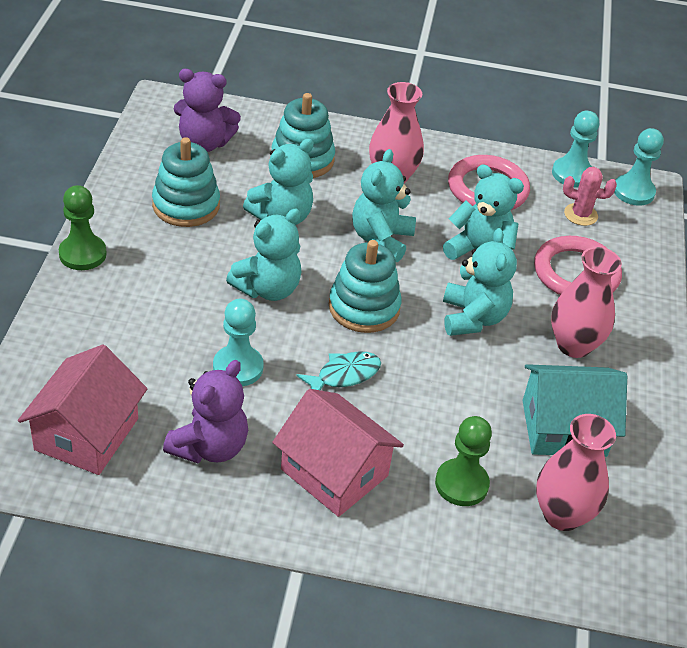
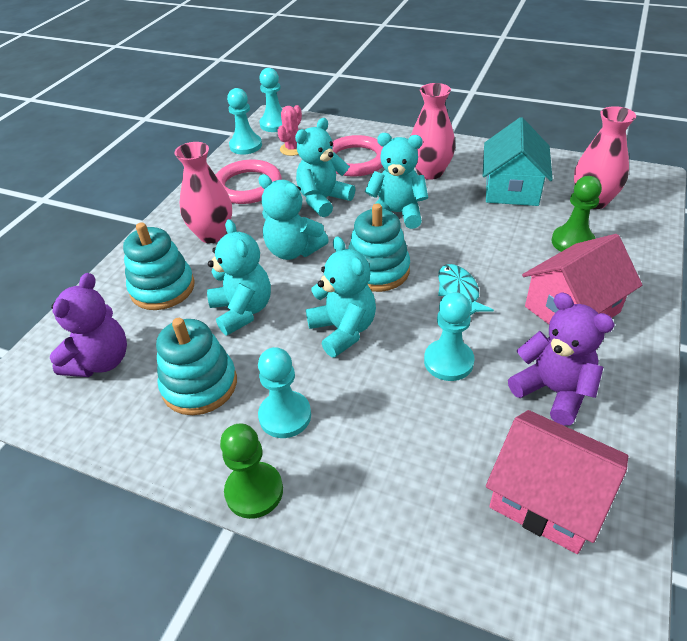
camera: 70 degrees left, 0 degrees up
(158, 262) = (285, 416): none -> turquoise pawn

